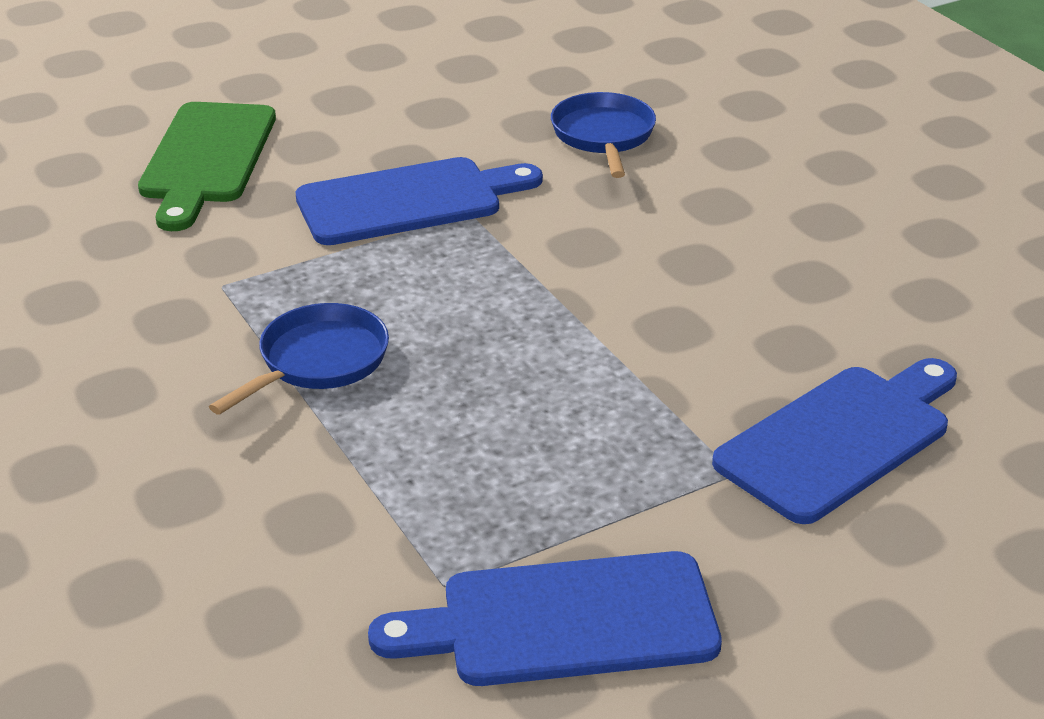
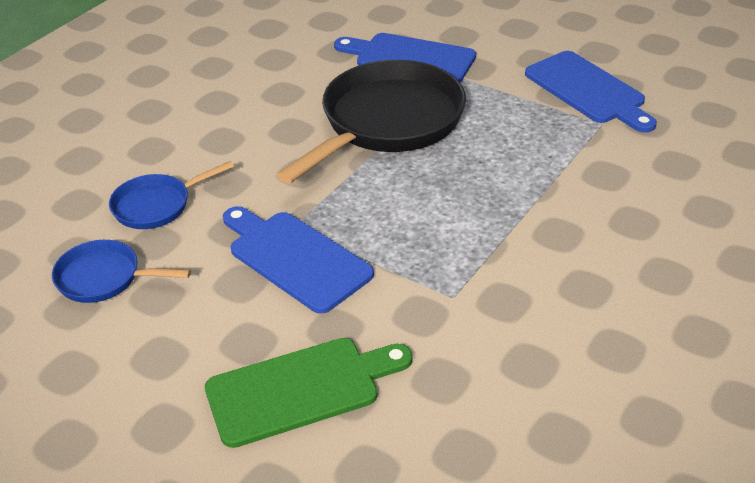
camera: 115 degrees left, 5 degrees up
(318, 362) = (490, 223): blue pan -> blue pan (104, 278)
(646, 351) = (387, 123): none -> black pan

